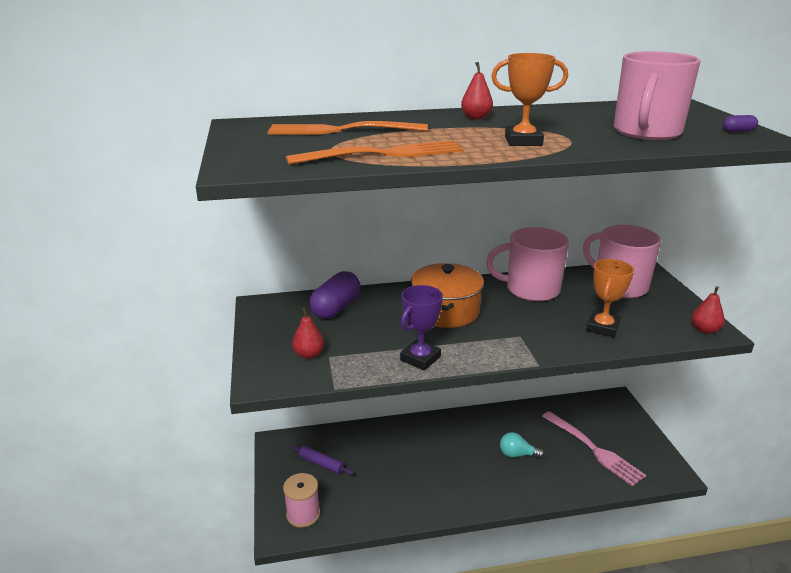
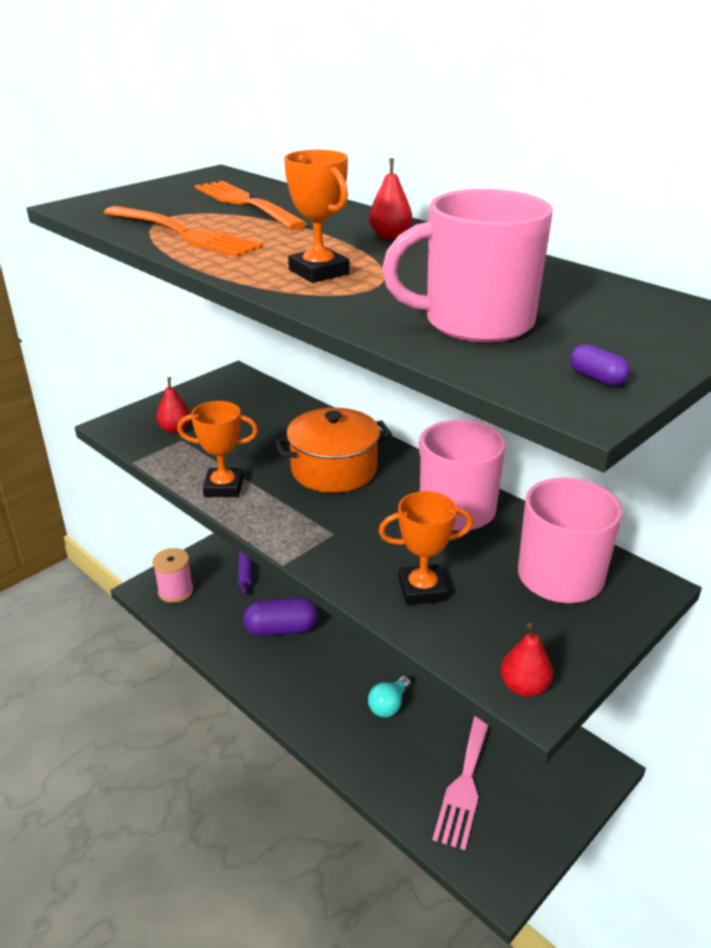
camera: 55 degrees right, 5 degrees up
(336, 308) = (269, 410): purple capsule -> purple capsule (281, 629)
(420, 358) = (223, 487): purple trophy -> orange trophy
(517, 454) = (388, 705): turquoise light bulb -> turquoise light bulb turned 120 degrees counterclockwise

